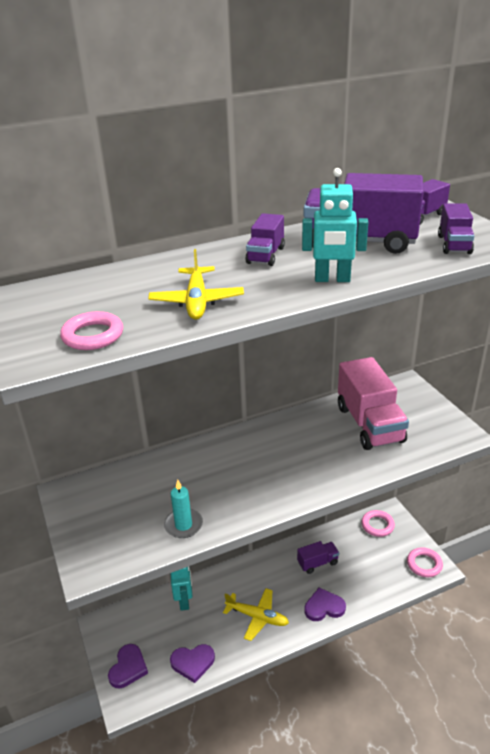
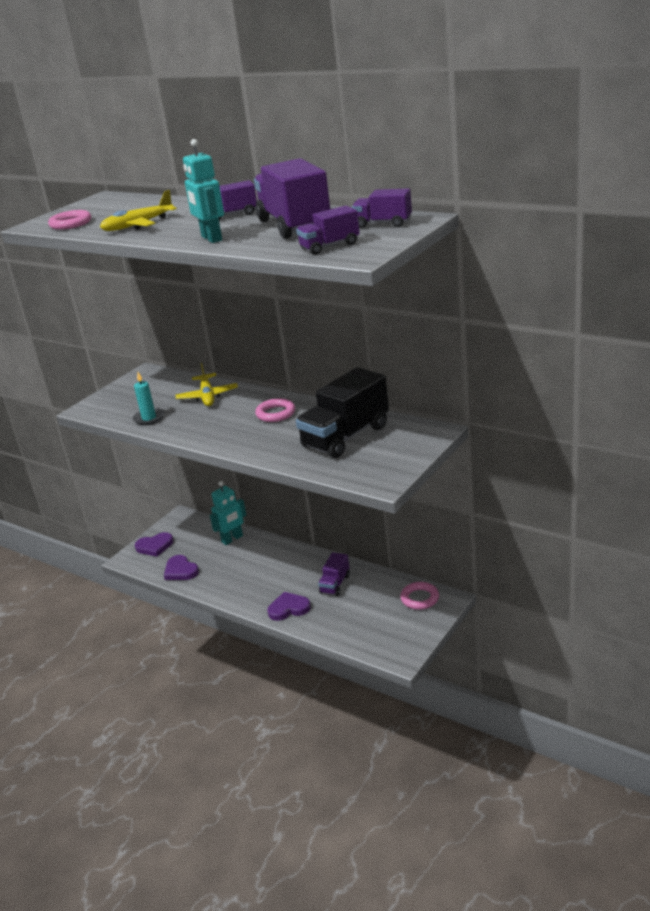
camera: 60 degrees right, 5 degrees down
(257, 617) = (247, 579): yellow plane -> yellow plane (207, 396)
(317, 563) = (335, 584): purple truck -> purple truck turned 75 degrees clockwise
(324, 607) = (288, 608): purple heart -> purple heart turned 60 degrees counterclockwise
(369, 424) = (346, 437): pink truck -> black truck
(424, 564) = (398, 646): pink ring -> pink ring (275, 413)

